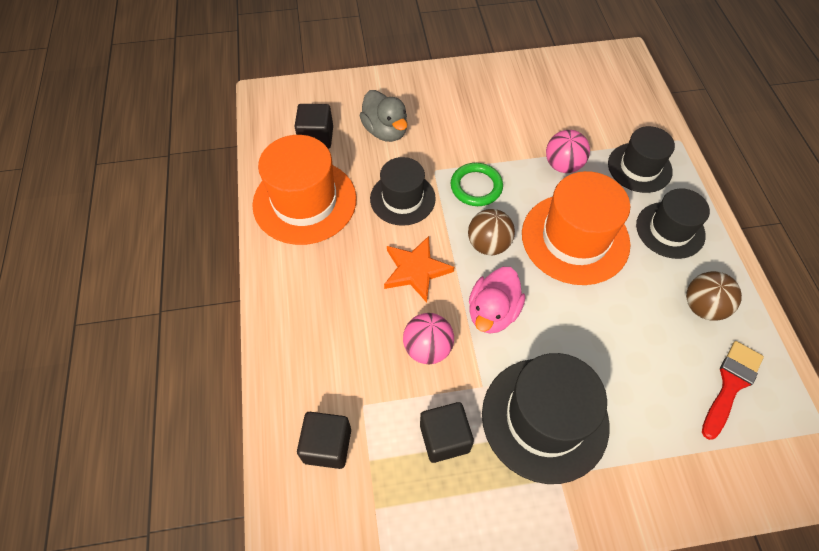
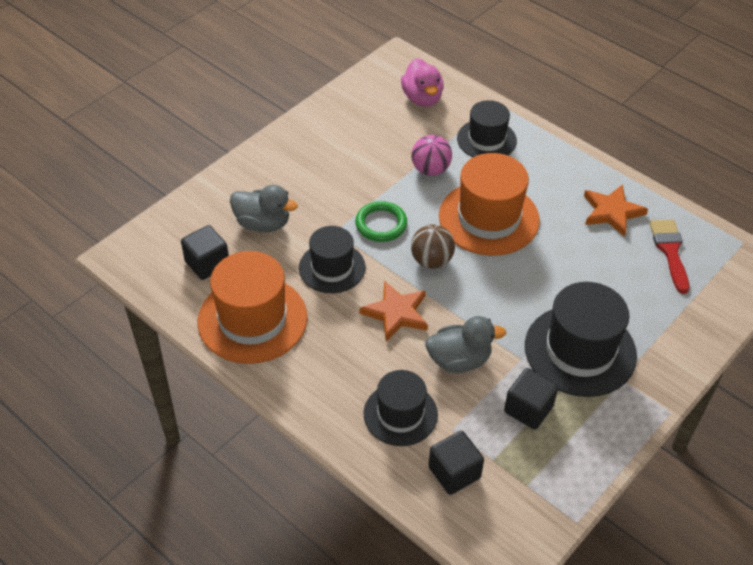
camera: 40 degrees left, 10 degrees down
(427, 348) = (459, 360): pink ball -> grey duck
(492, 312) = (480, 306): pink duck -> pink duck (422, 98)
(670, 230) = (546, 173): black hat -> black hat (400, 414)
(702, 307) = (612, 212): brown ball -> orange star

